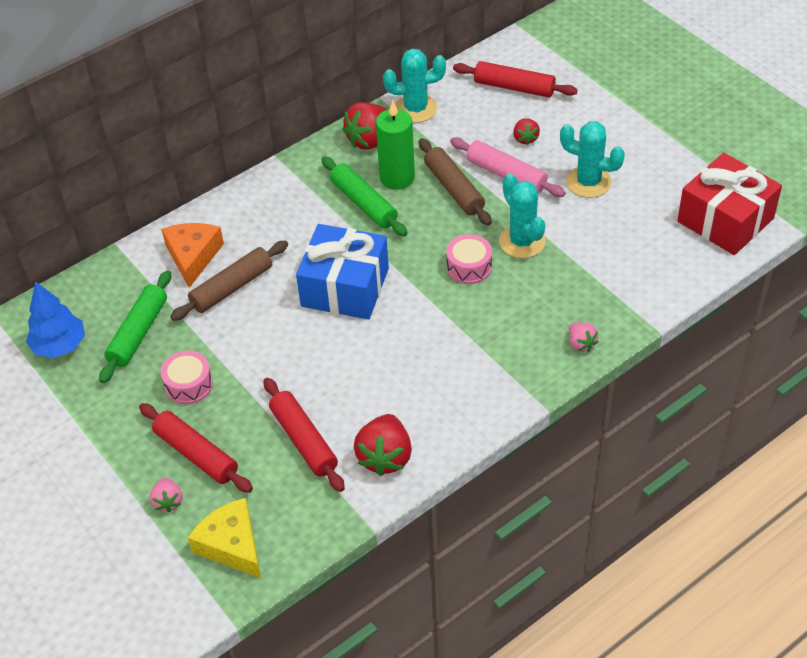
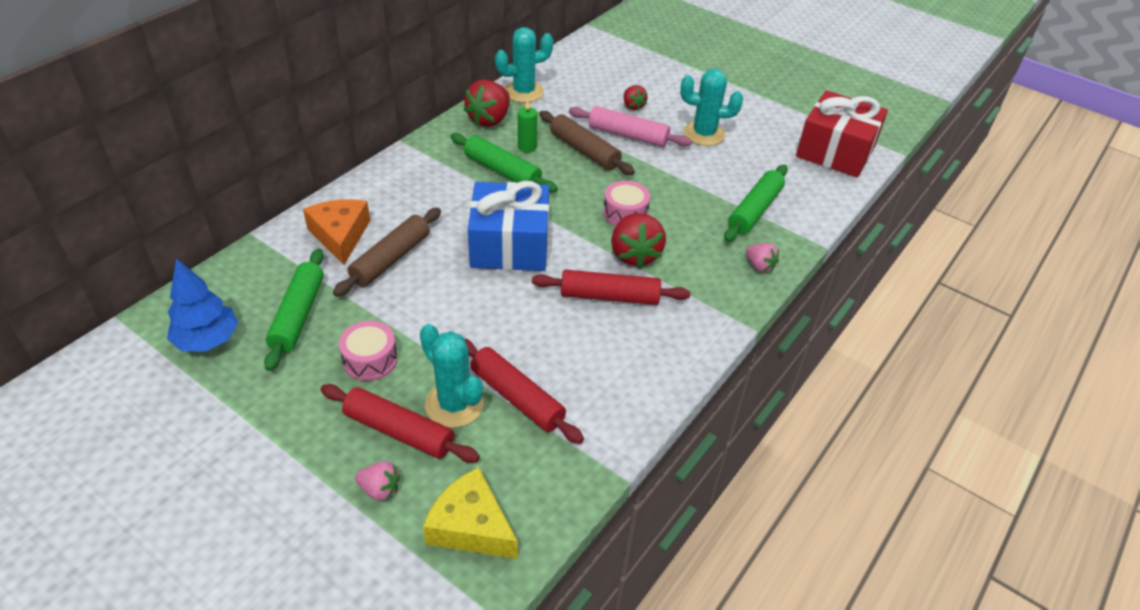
camera: 20 degrees left, 5 degrees down
(168, 501) = (380, 490): pink strawberry -> pink strawberry turned 45 degrees counterclockwise
(385, 457) = (611, 400): red strawberry -> red strawberry (634, 255)
(397, 178) = (527, 147): green candle -> green candle, size x0.55
(514, 87) = (606, 69): red rolling pin -> red rolling pin (609, 296)
(522, 241) = (665, 187): turquoise cactus -> turquoise cactus (454, 404)
(603, 280) = (754, 210): none -> green rolling pin

